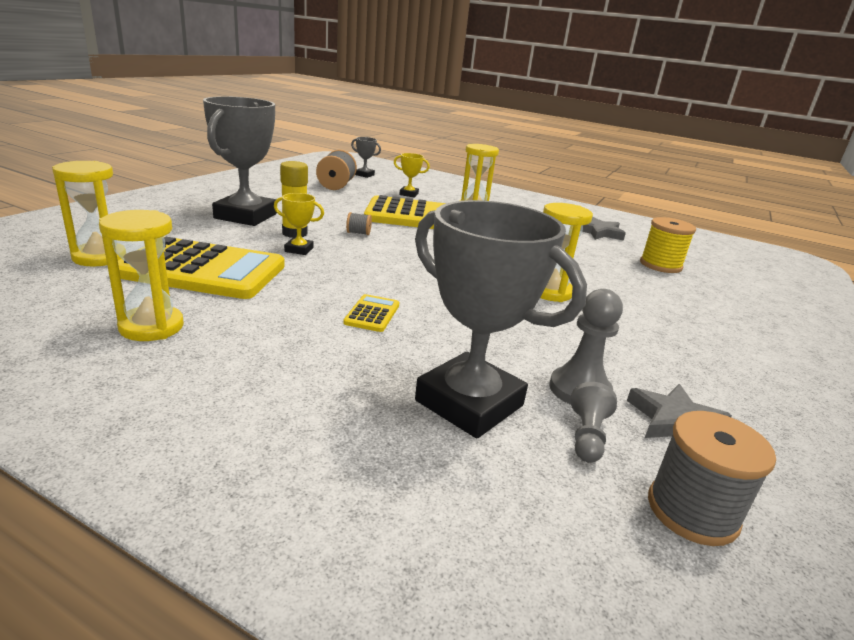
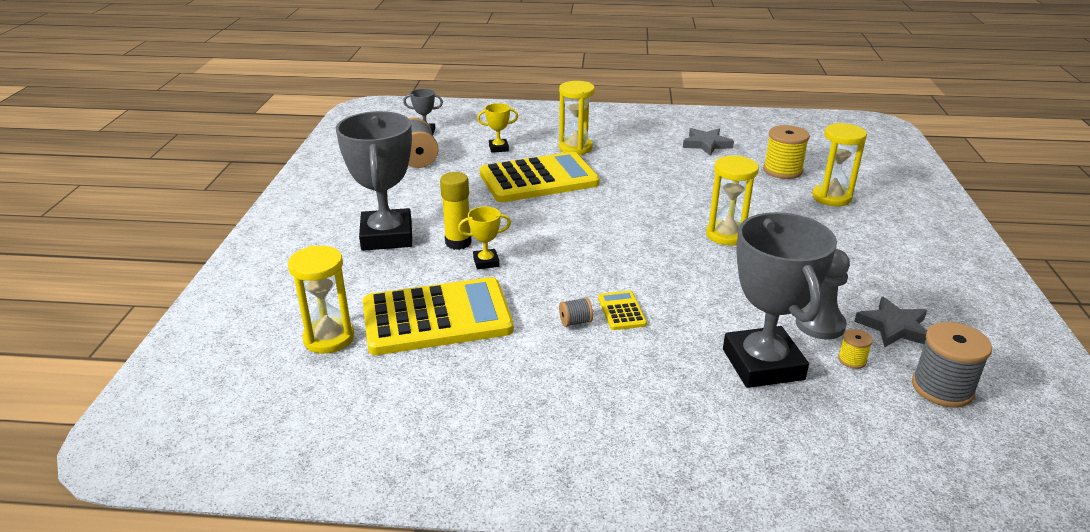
camera: 20 degrees left, 5 degrees up
(151, 327) = (476, 391): yellow hourglass -> yellow hourglass (831, 197)
(358, 233) = (512, 221): grey spool -> grey spool (575, 322)
(469, 403) = (763, 364): grey trophy -> grey trophy turned 60 degrees clockwise
(587, 436) = (852, 360): grey pawn -> yellow spool

